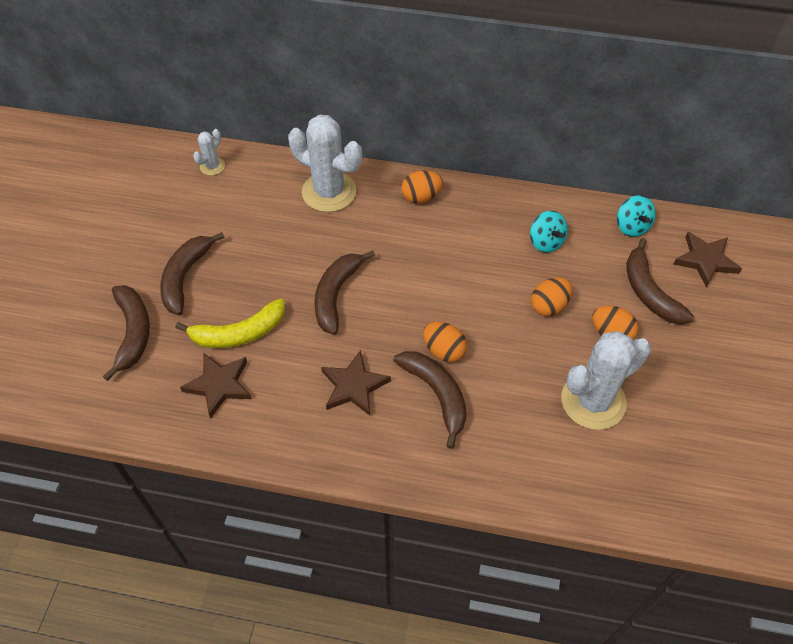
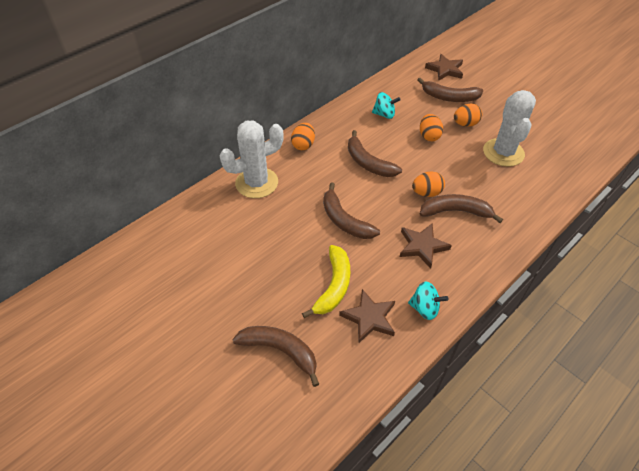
camera: 55 degrees left, 5 degrees down
(185, 277) = (257, 294): brown banana -> brown banana (368, 163)
(212, 166) = (168, 231): white cactus -> none
(631, 227) = (402, 80): turquoise spinning top -> turquoise spinning top (425, 308)

